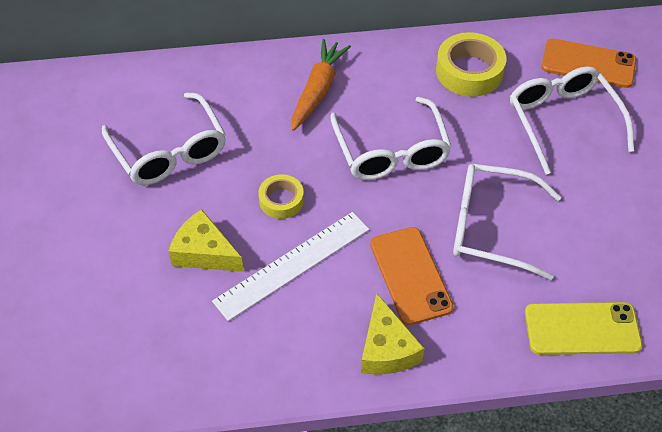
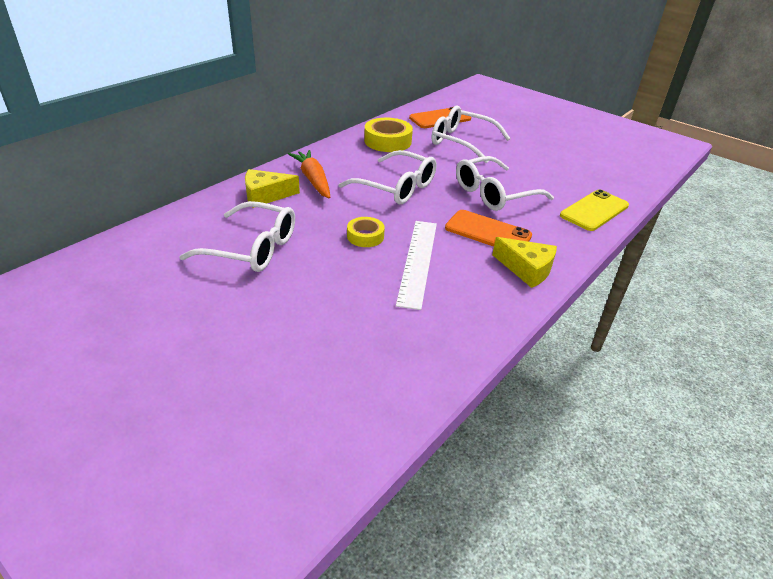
camera: 45 degrees left, 15 degrees down
(204, 252) = (353, 285): yellow cheese -> yellow cheese (265, 195)

